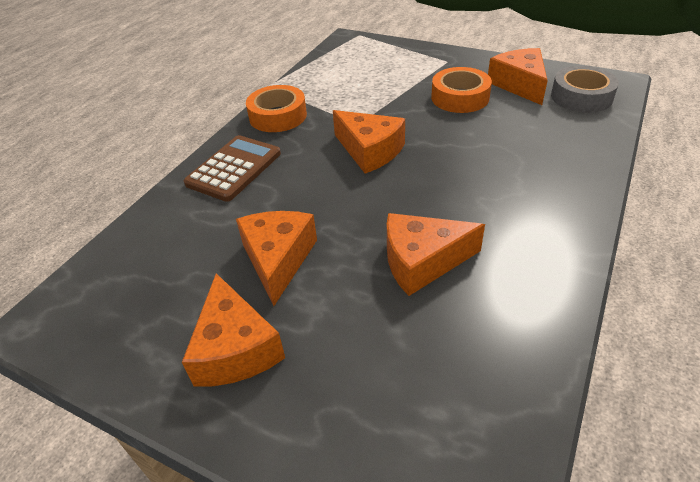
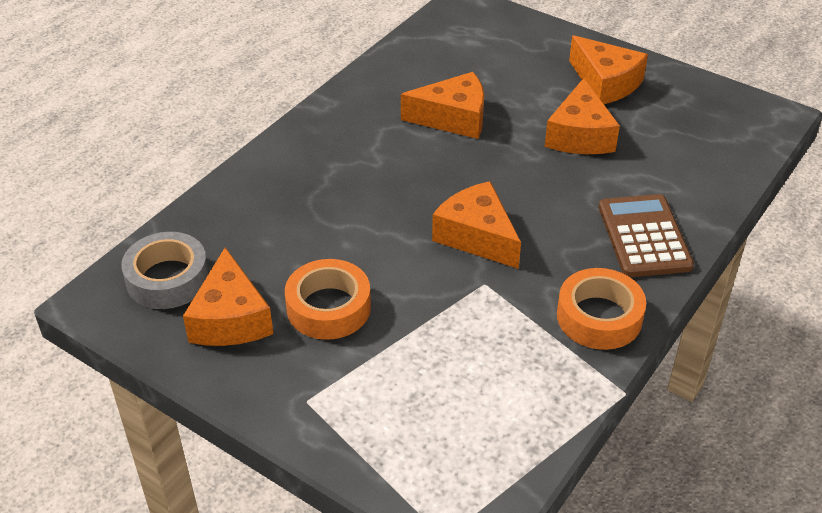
camera: 175 degrees left, 0 degrees up
(234, 168) = (644, 237): brown calculator -> brown calculator turned 135 degrees clockwise
(235, 348) = (605, 83): orange cheese -> orange cheese turned 150 degrees clockwise

